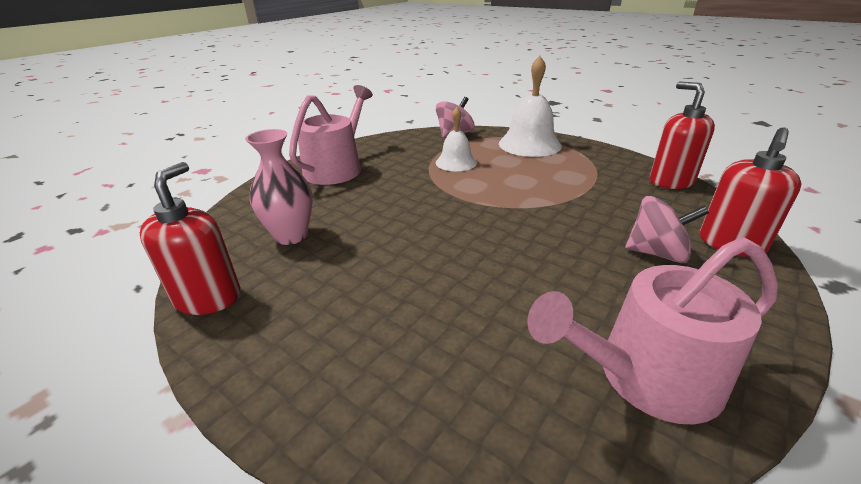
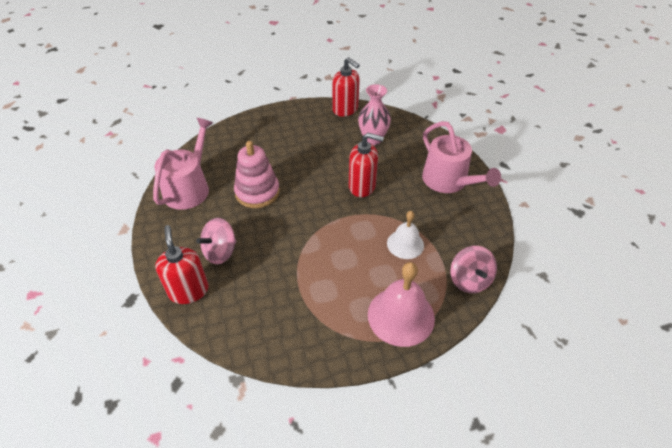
camera: 125 degrees right, 15 degrees up
(528, 282) = (257, 192): none -> pink stacking toy
(529, 144) = (401, 316): white bell -> pink bell
(671, 181) = (257, 345): red soap dispenser -> red soap dispenser (362, 186)

